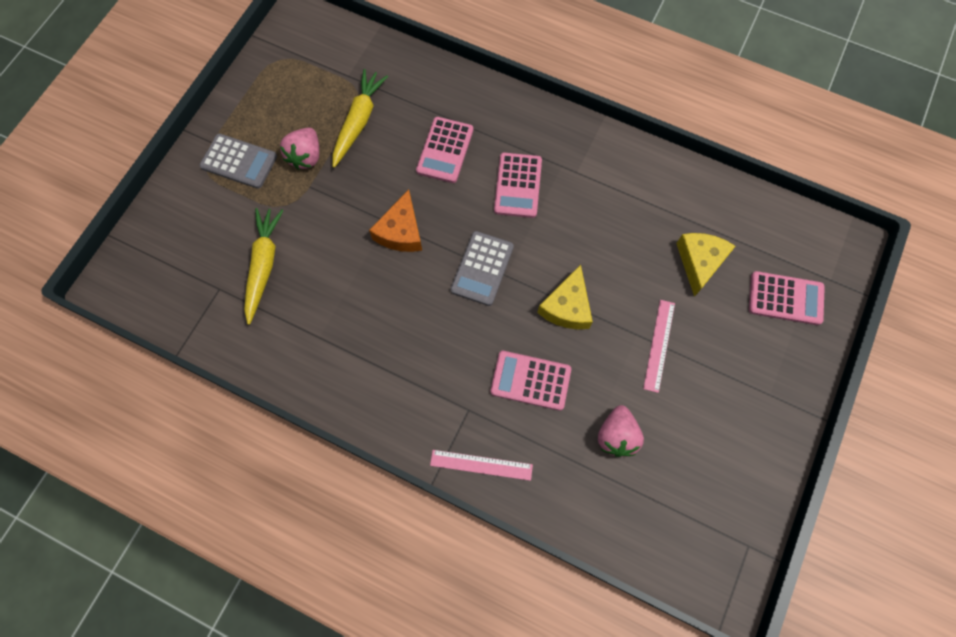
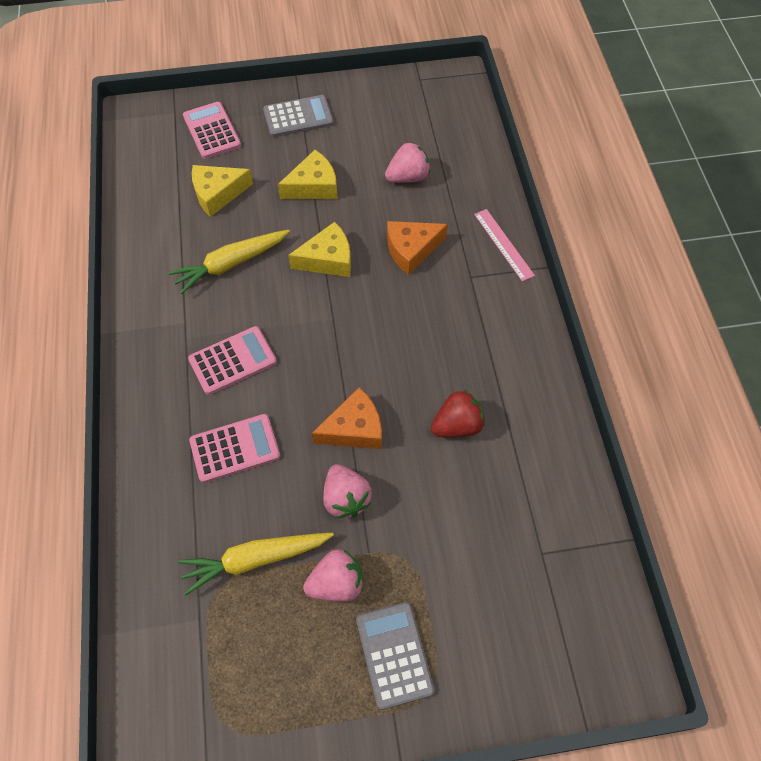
camera: 125 degrees left, 10 degrees down
(264, 265) = (485, 529): yellow carrot -> yellow carrot (231, 264)
(348, 301) = (457, 425): none -> red strawberry
(355, 195) = (346, 498): none -> pink strawberry
(482, 268) = (340, 339): grey calculator -> grey calculator (298, 117)
(530, 380) = (411, 250): pink calculator -> orange cheese
(659, 345) = (313, 186): pink ruler -> yellow cheese

